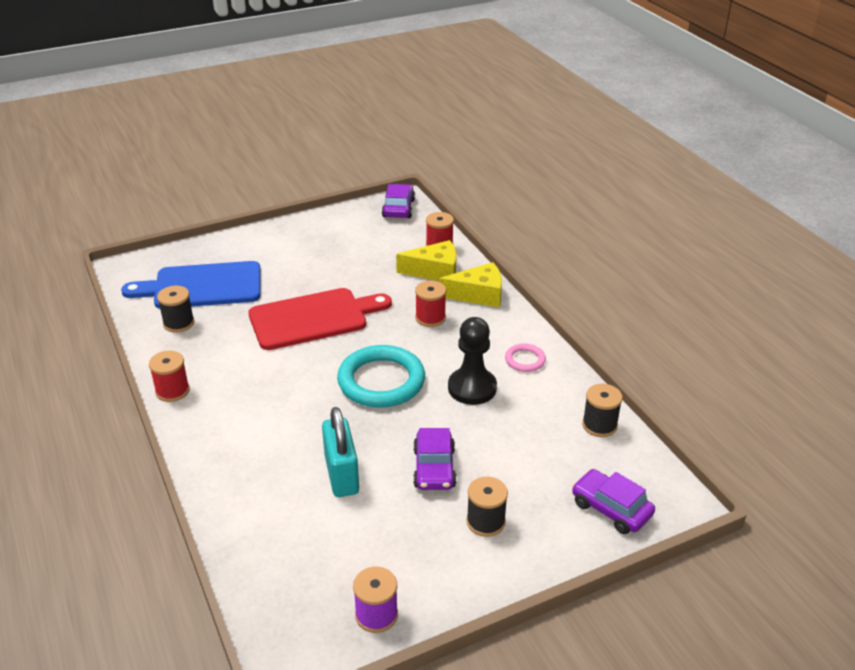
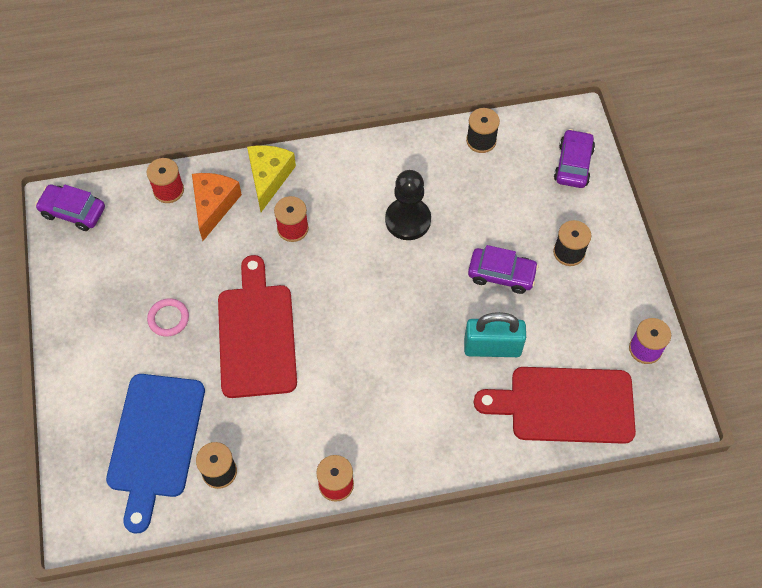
camera: 75 degrees left, 25 degrees up
(284, 546) = (565, 405): none -> red cutting board
(381, 381) = (377, 291): turquoise ring -> none
(435, 271) = (213, 205): yellow cheese -> orange cheese
(525, 360) = (382, 168): pink ring -> pink ring (168, 318)
(611, 508) = (573, 164): purple car -> purple car turned 135 degrees clockwise

